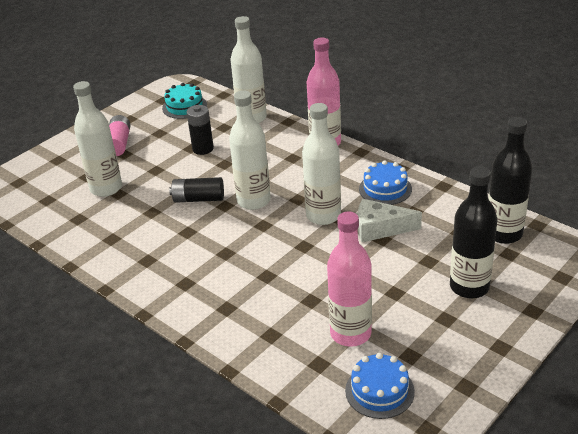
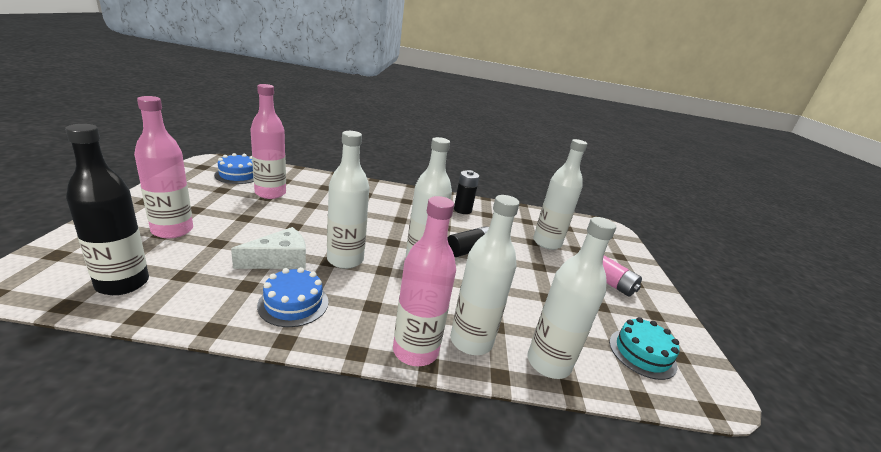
camera: 135 degrees right, 10 degrees down
(203, 149) = (535, 299): black battery -> black battery (462, 210)
(285, 139) = (471, 341): none -> white bottle
(469, 287) = (172, 230): black bottle -> pink bottle

